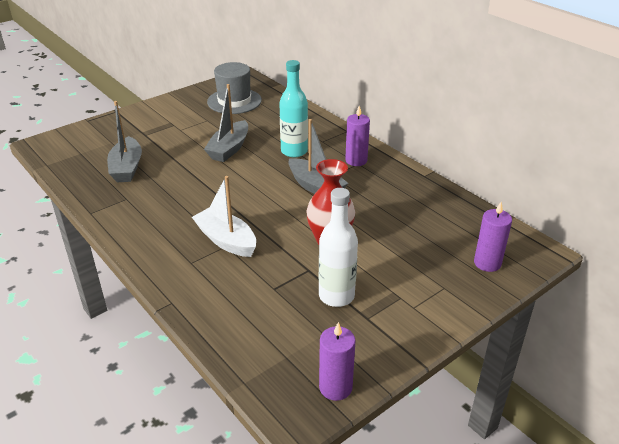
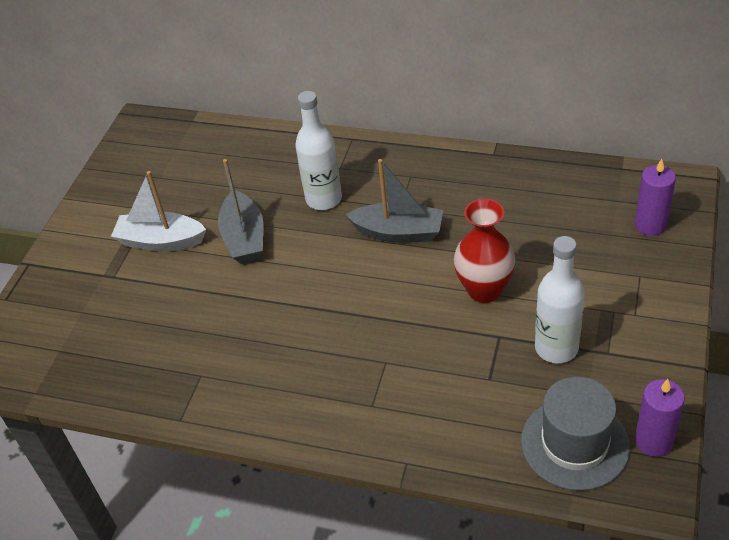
camera: 30 degrees left, 10 degrees up
(127, 168) = (149, 335): grey boat -> none
(226, 240) = (379, 356): white boat -> white boat (161, 241)
(234, 101) = (170, 166): grey hat -> grey hat (575, 443)
(294, 151) = (324, 199): turquoise bottle -> white bottle
(356, 160) = (404, 173): purple candle -> none

